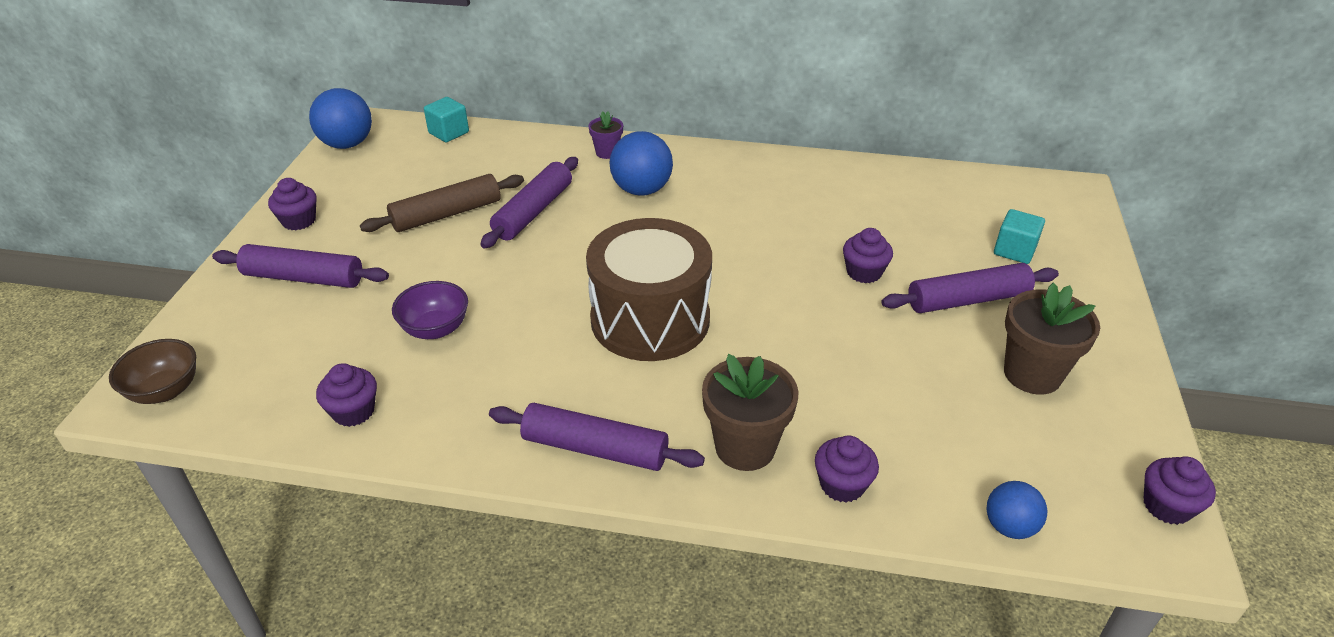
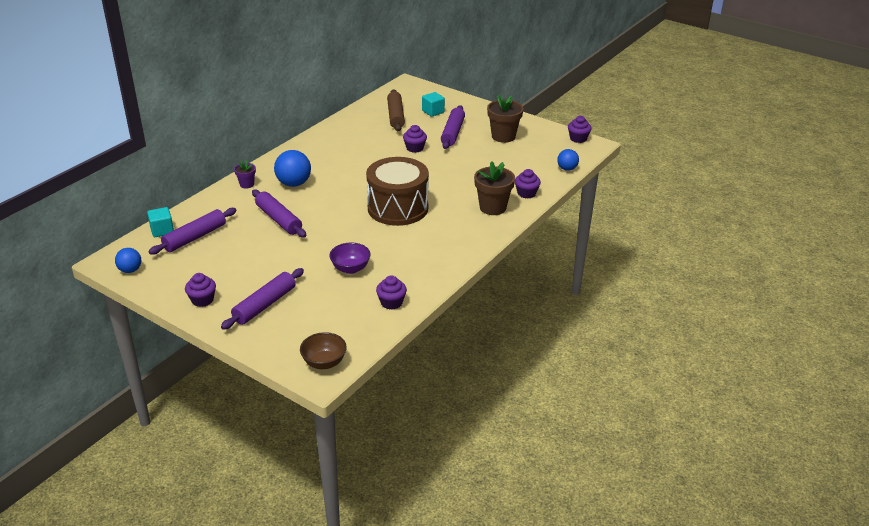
camera: 65 degrees left, 5 degrees down
(347, 144) = (130, 270): blue ball -> blue ball, size x0.61
(447, 214) = (252, 247): brown rolling pin -> brown rolling pin (396, 116)
(595, 448) = (466, 242): purple rolling pin -> purple rolling pin (195, 237)

